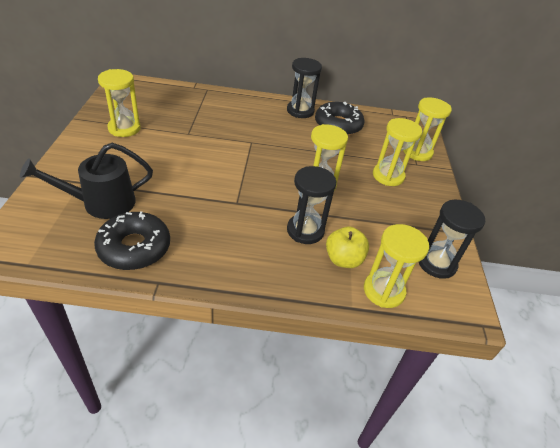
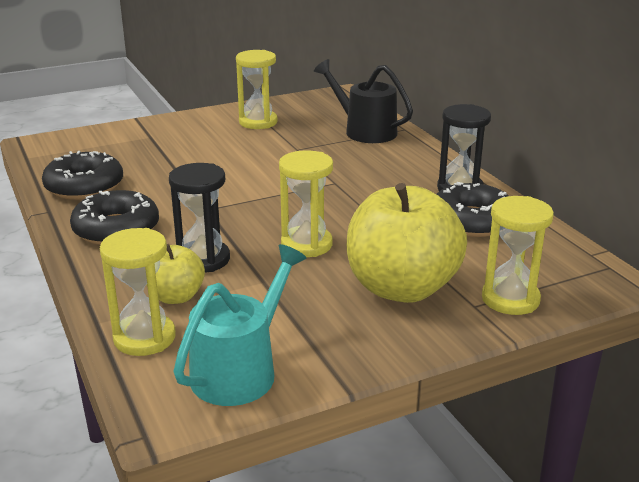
camera: 65 degrees right, 15 degrees down
(101, 203) = (130, 154): black watering can -> black watering can (364, 131)
(227, 255) = (116, 229): none -> black donut
(388, 176) = (402, 288): yellow hourglass -> yellow apple
(436, 263) = (240, 370): black hourglass -> turquoise watering can

